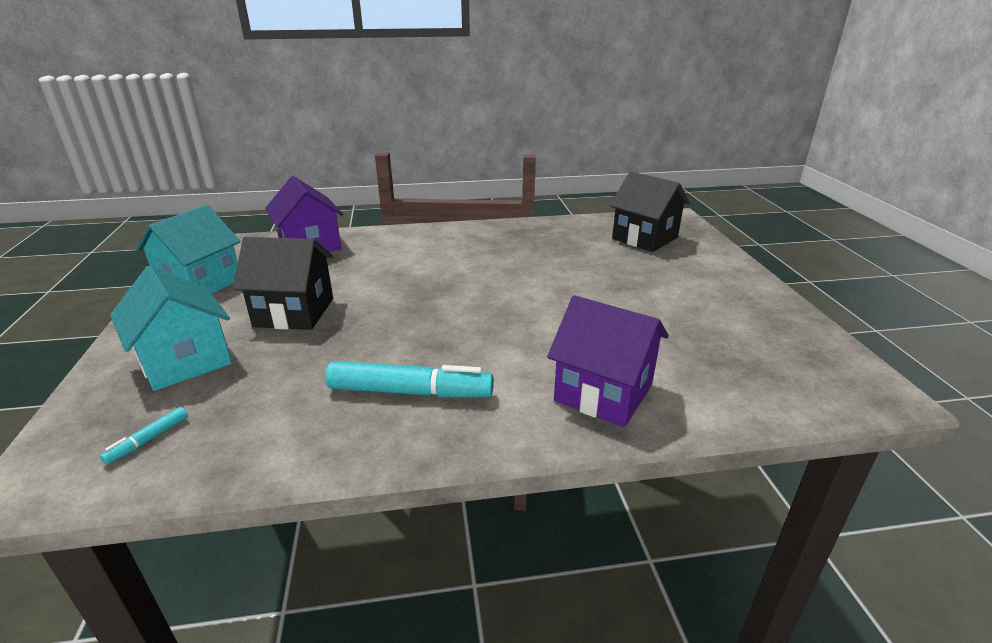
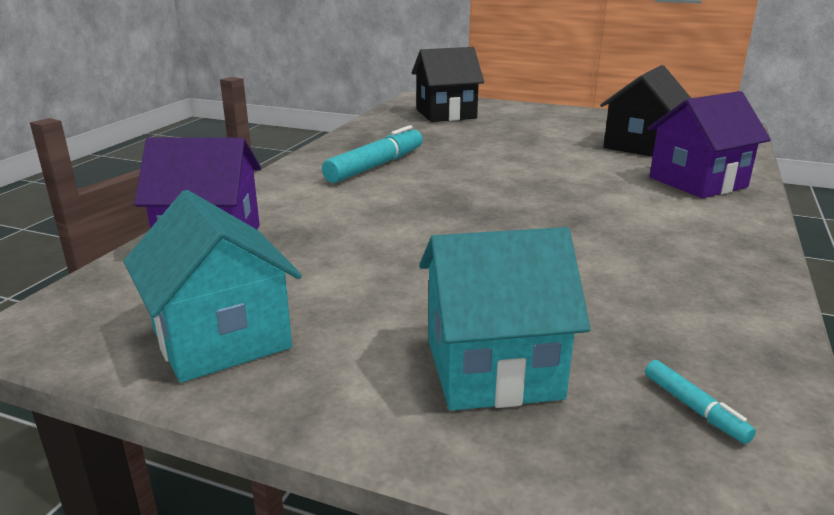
camera: 60 degrees left, 5 degrees down
(294, 312) = (420, 278): black house -> black house (641, 146)
(410, 392) = (659, 245): turquoise marker -> turquoise marker (376, 166)

